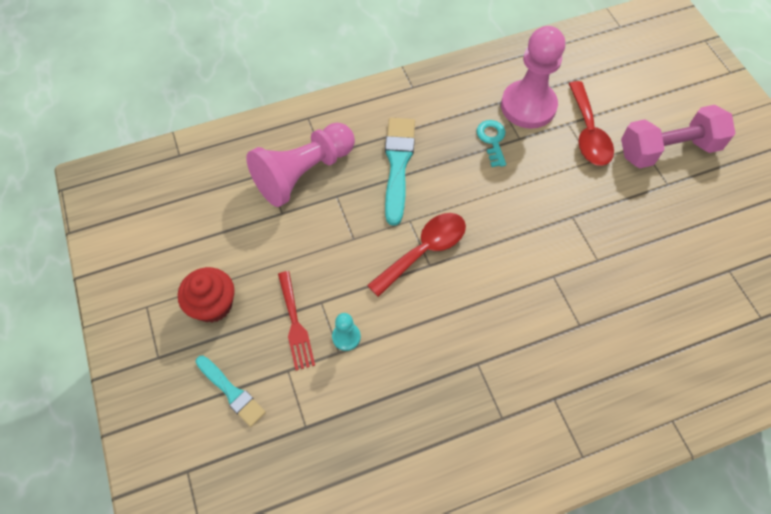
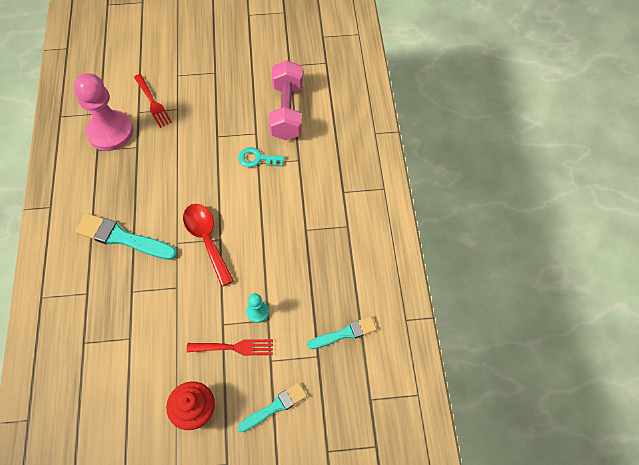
camera: 75 degrees left, 0 degrees up
(303, 173) = (98, 313): pink pawn -> none
(344, 454) = (345, 333): none -> turquoise brush
(492, 140) = (130, 165): turquoise key -> turquoise key (257, 159)
(588, 133) = (153, 103): red spoon -> red fork
(668, 150) = (188, 62): pink dumbbell -> pink dumbbell (287, 111)

